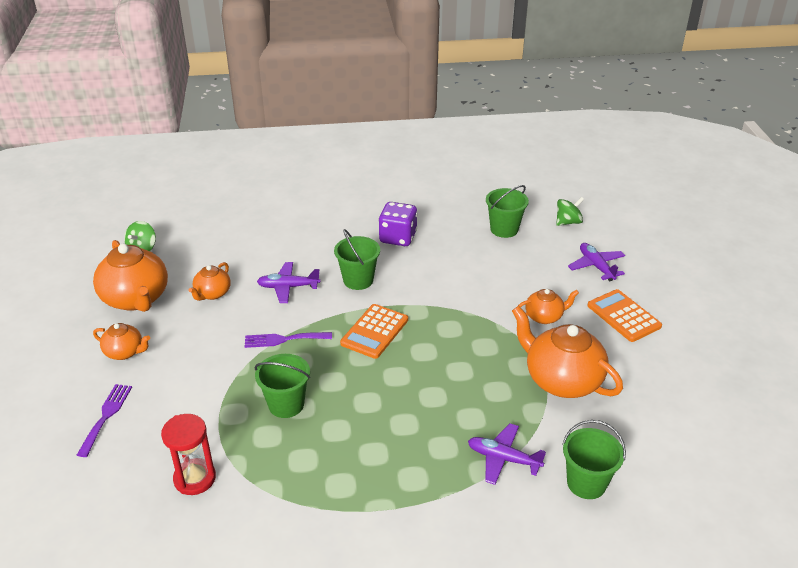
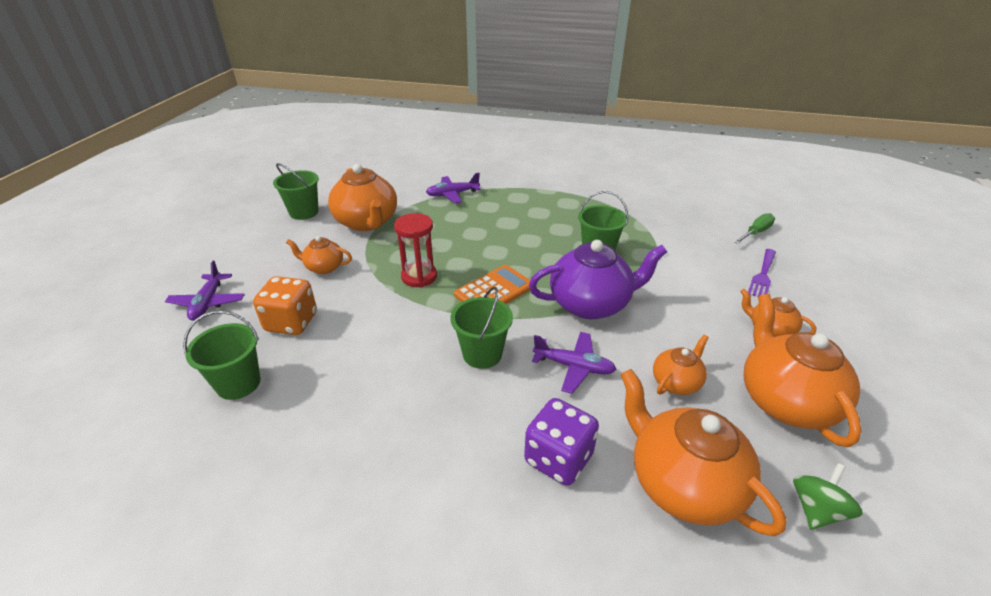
camera: 160 degrees left, 0 degrees up
(86, 490) = (755, 232): none -> green screwdriver
(195, 478) = (673, 224): red hourglass -> red hourglass (419, 277)
(215, 244) = (682, 484): none -> orange teapot
(283, 339) = (591, 304): purple fork -> purple teapot
(398, 238) = (390, 410): purple dice -> purple dice (558, 458)
(503, 459) = (452, 194): purple plane -> purple plane turned 120 degrees clockwise
(515, 268) = (291, 322): none -> orange dice
(568, 222) = (147, 371): green spinning top -> none
(586, 483) = (413, 177): green bucket -> green bucket (304, 212)
(624, 316) = (256, 252): orange calculator -> none

